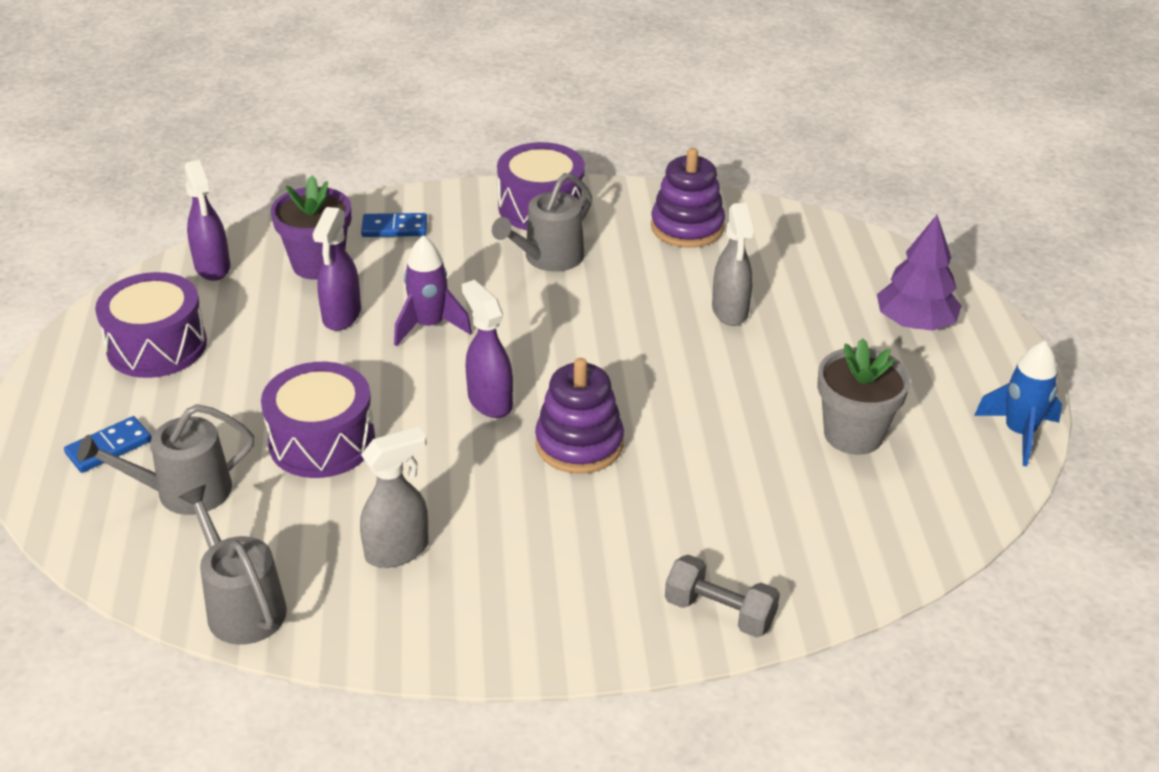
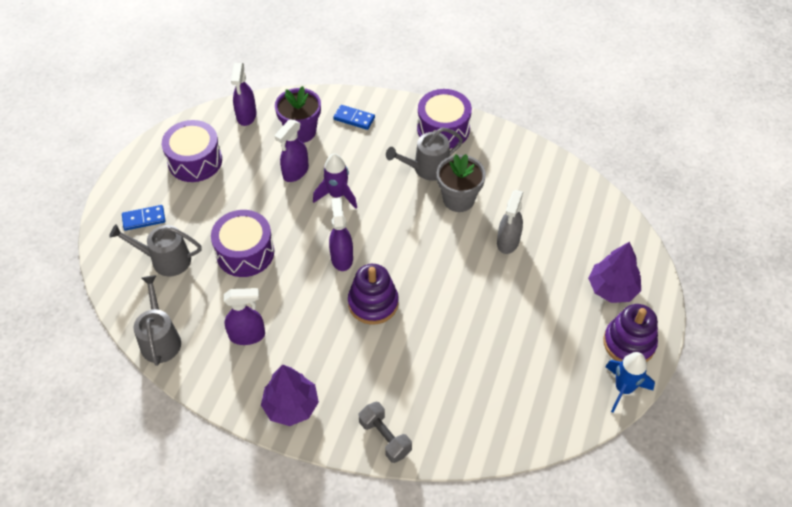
camera: 25 degrees right, 15 degrees up
(398, 551) = (247, 335): grey spray bottle -> purple spray bottle
(536, 623) = (291, 406): none -> purple tree
(687, 227) = (519, 171): purple stacking toy -> purple stacking toy (629, 343)
(853, 434) = (526, 353): grey flower pot -> grey flower pot (458, 199)

